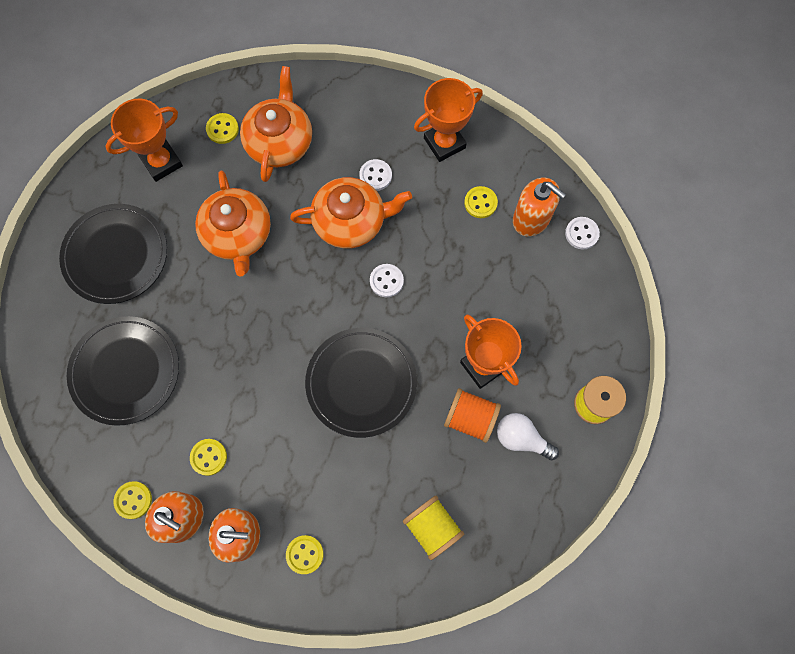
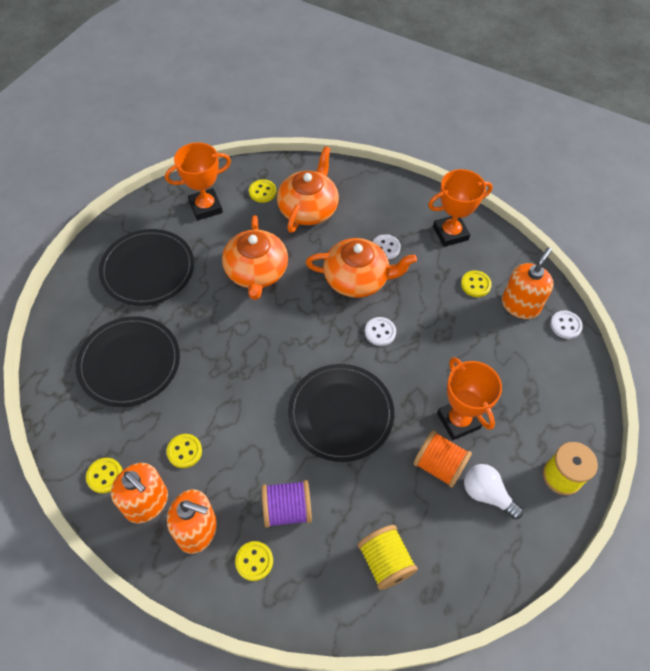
camera: 10 degrees right, 15 degrees down
(326, 496) = (287, 509): none -> purple spool
(531, 219) = (520, 305): orange soap dispenser -> orange soap dispenser turned 105 degrees counterclockwise

